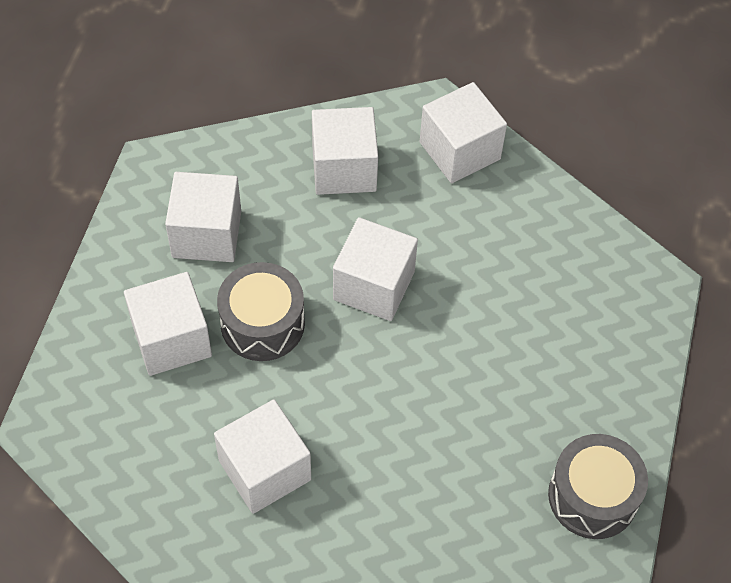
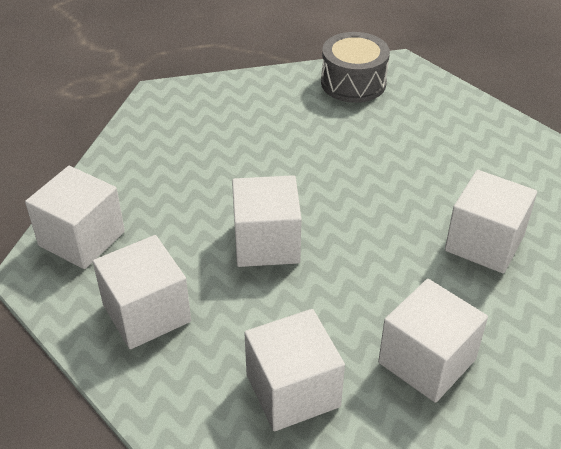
camera: 115 degrees left, 15 degrees down
(262, 323) = (359, 301): grey drum -> none

